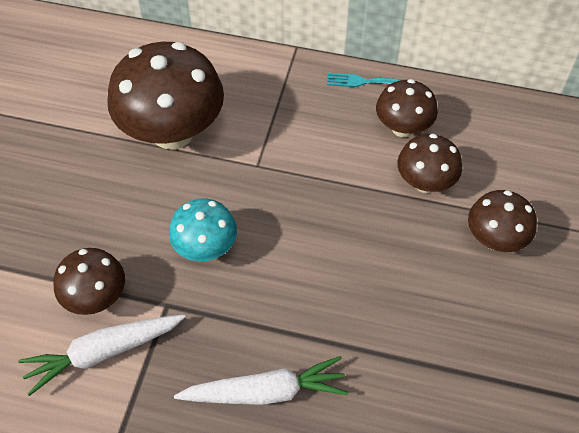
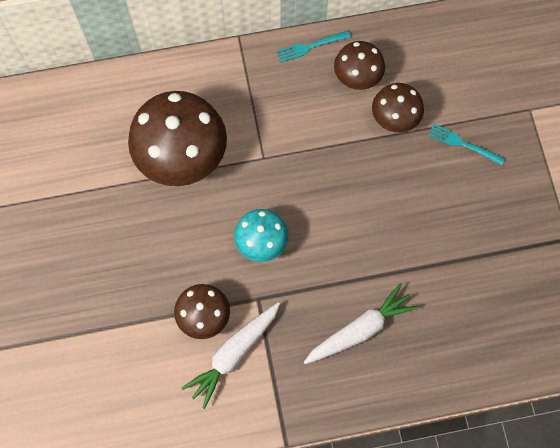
camera: 25 degrees left, 15 degrees up
(494, 239) = (463, 144): brown mushroom -> turquoise fork

